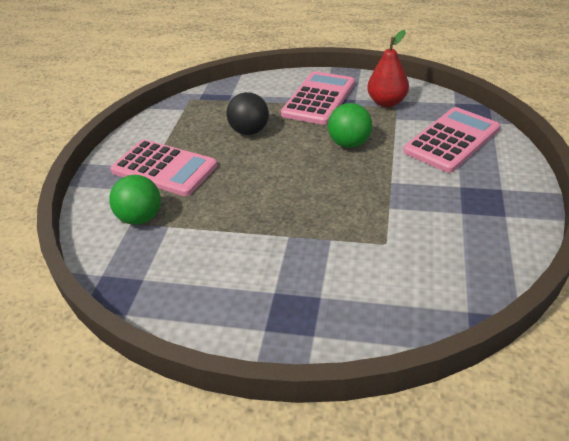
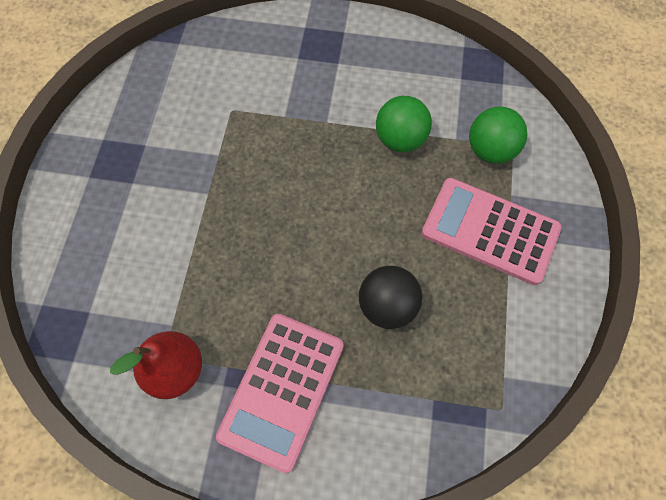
camera: 175 degrees right, 25 degrees up
(349, 143) = (247, 268): green ball -> green ball (400, 139)
(451, 140) = (111, 267): pink calculator -> none

